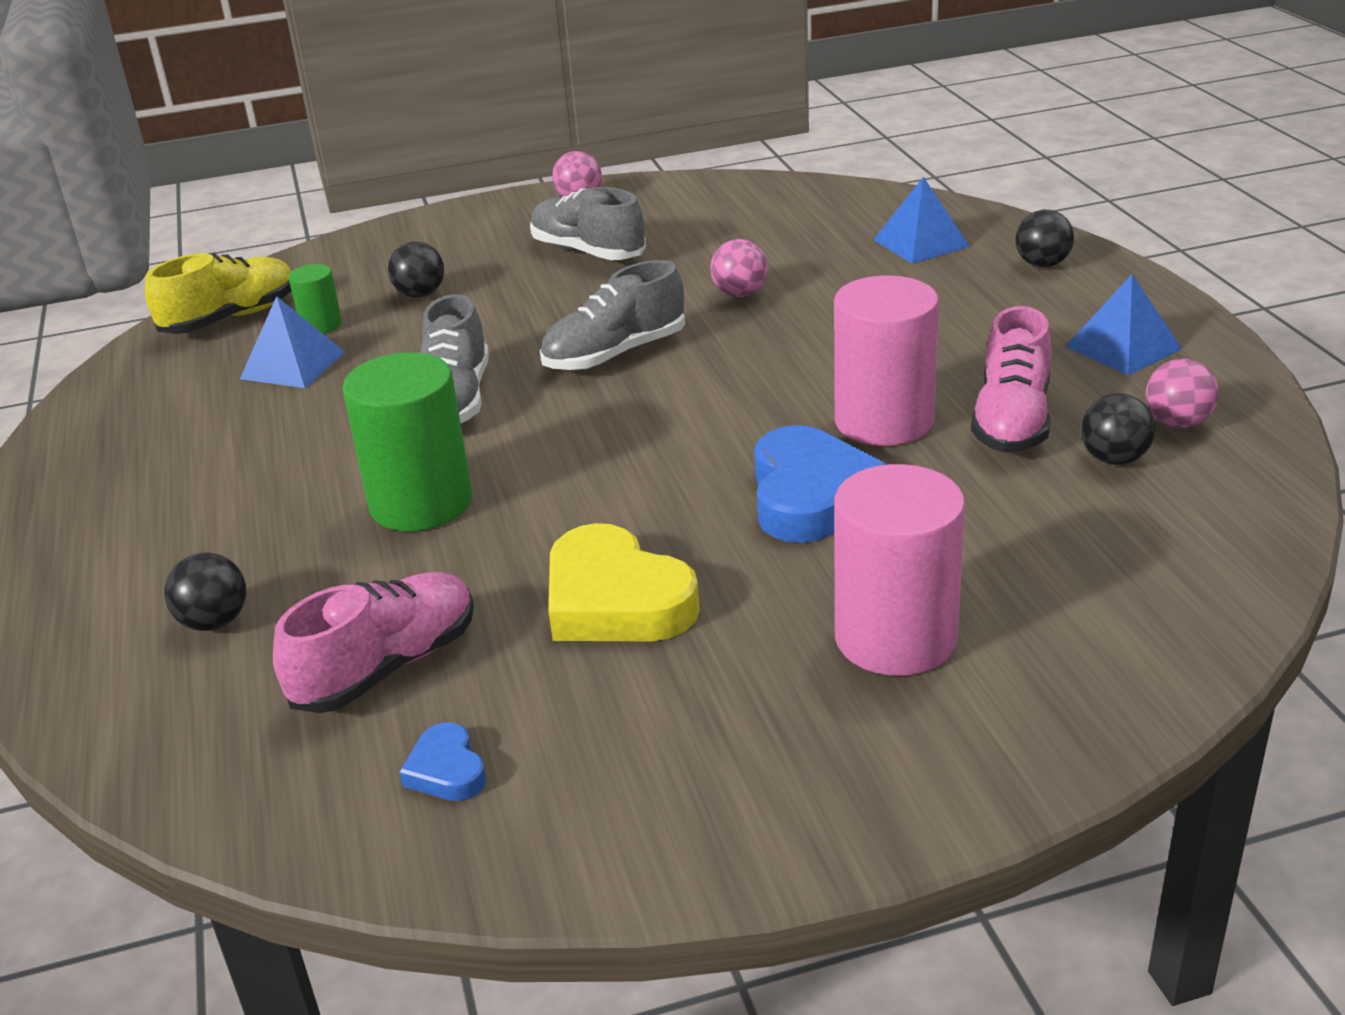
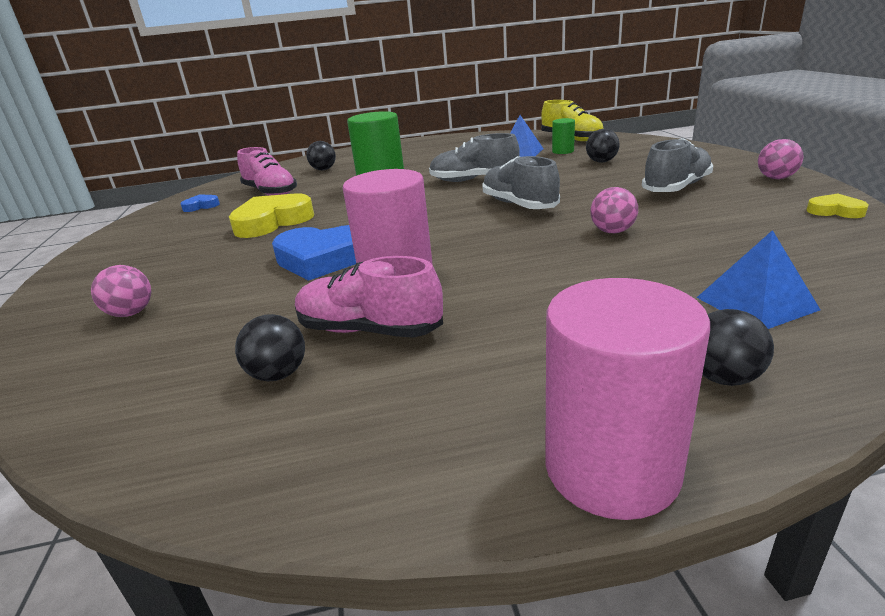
camera: 95 degrees right, 5 degrees down
(705, 189) = (835, 211): none -> yellow heart
(895, 637) = (172, 281): pink cylinder -> pink cylinder (611, 468)
(1123, 347) = (487, 411): blue pyramid -> none
(1177, 423) = (311, 423): pink ball -> pink ball (131, 313)

